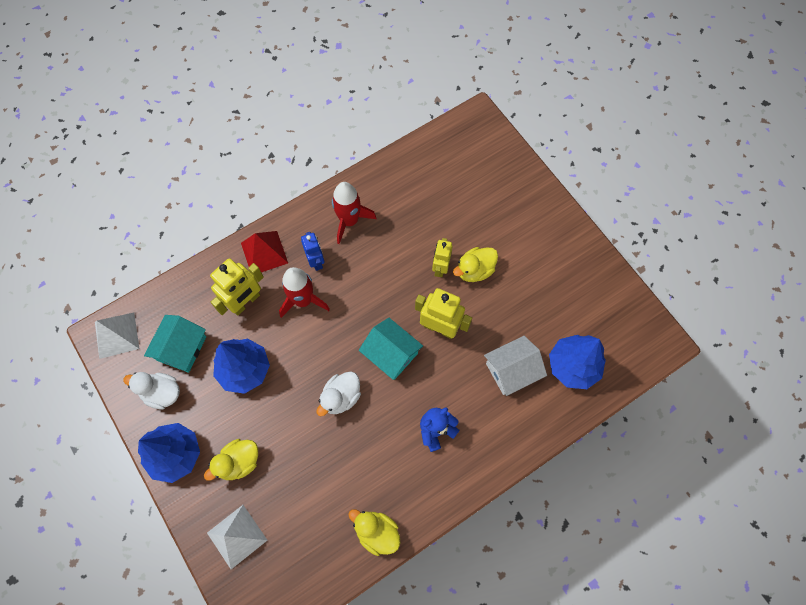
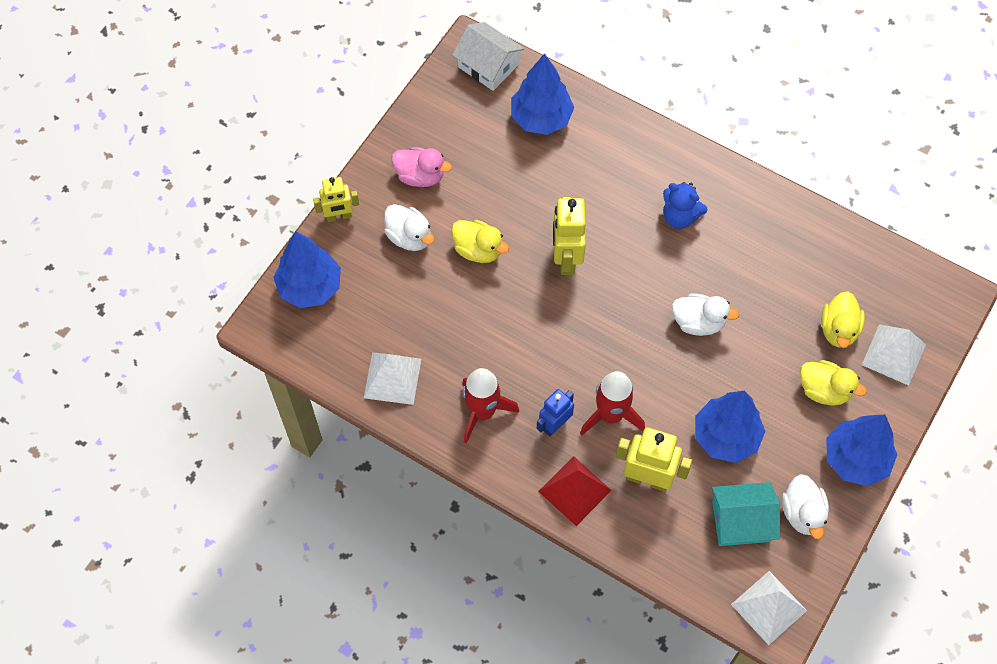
camera: 115 degrees left, 5 degrees down
(376, 532) = (809, 229): yellow duck -> yellow duck (838, 329)
(391, 353) = (622, 294): turquoise house -> none
(402, 177) = (392, 378): none -> white pyramid
(440, 268) = (493, 286): yellow robot -> yellow robot (339, 216)
(494, 154) = (310, 287): none -> blue tree
(506, 230) = (409, 237): none -> white duck
(512, 370) = (576, 171): white house -> white house (488, 65)
(555, 257) = (420, 176): none -> pink duck

